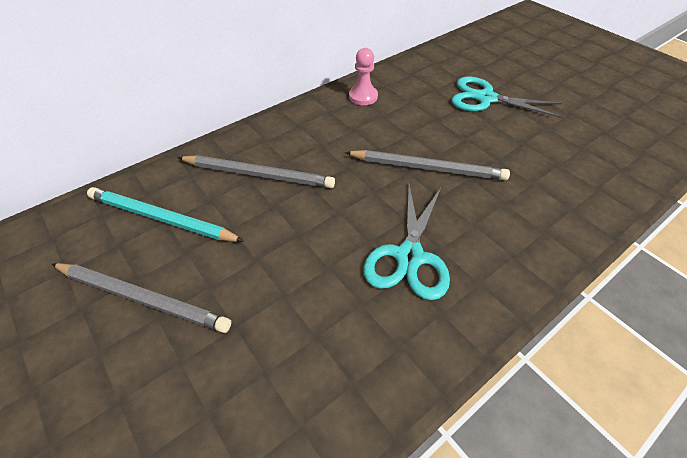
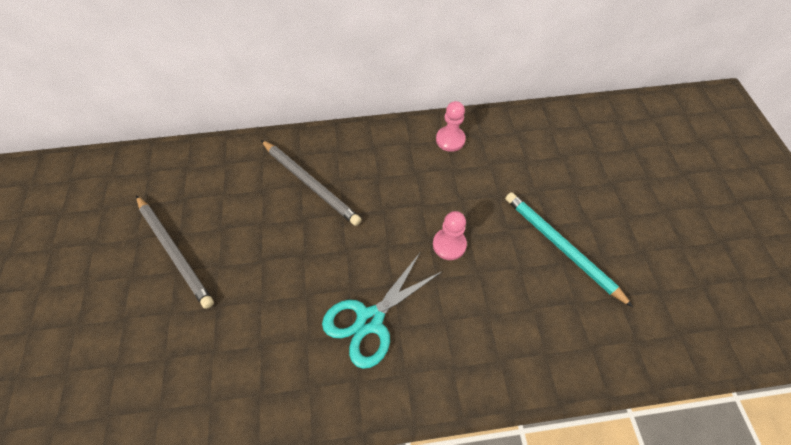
camera: 30 degrees right, 10 degrees up
(161, 218) = (221, 191): turquoise pencil -> turquoise pencil (561, 247)
(427, 168) = (449, 244): grey pencil -> pink pawn
(485, 98) = (567, 194): turquoise scissors -> none

